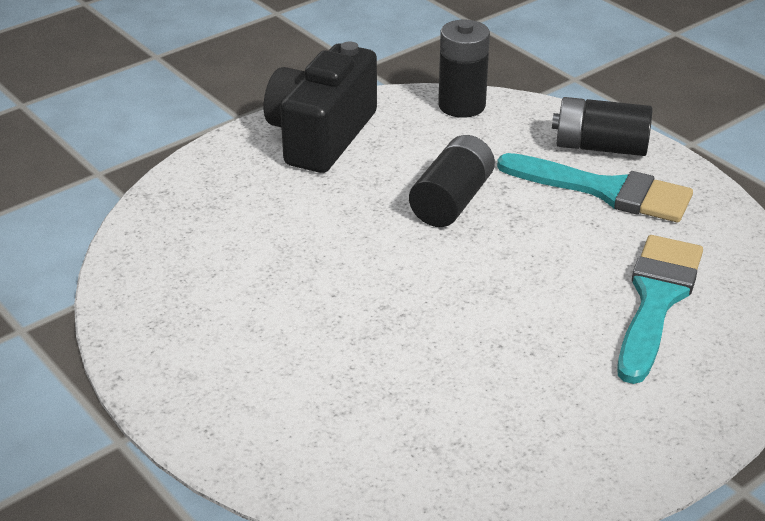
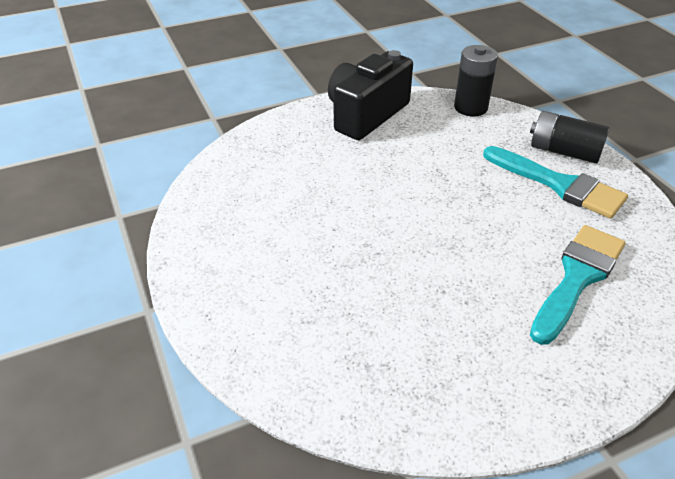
camera: 15 degrees right, 5 degrees up
(452, 201) = (442, 174): black battery -> none

